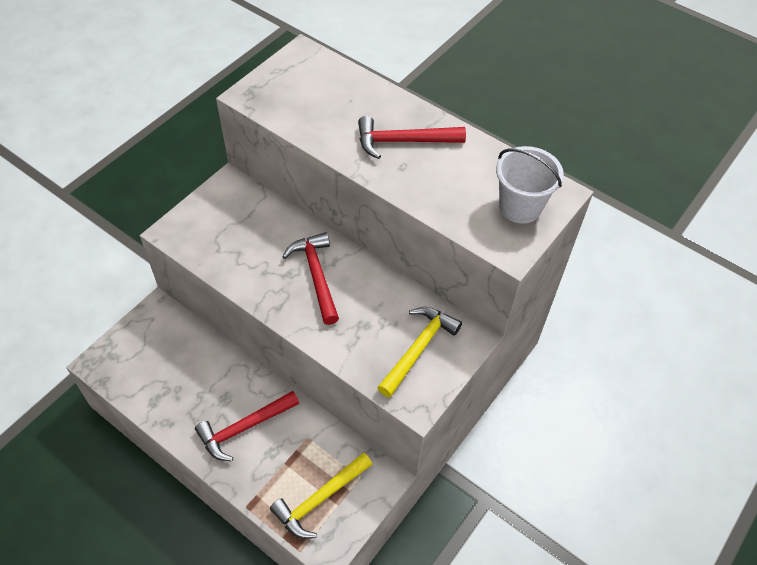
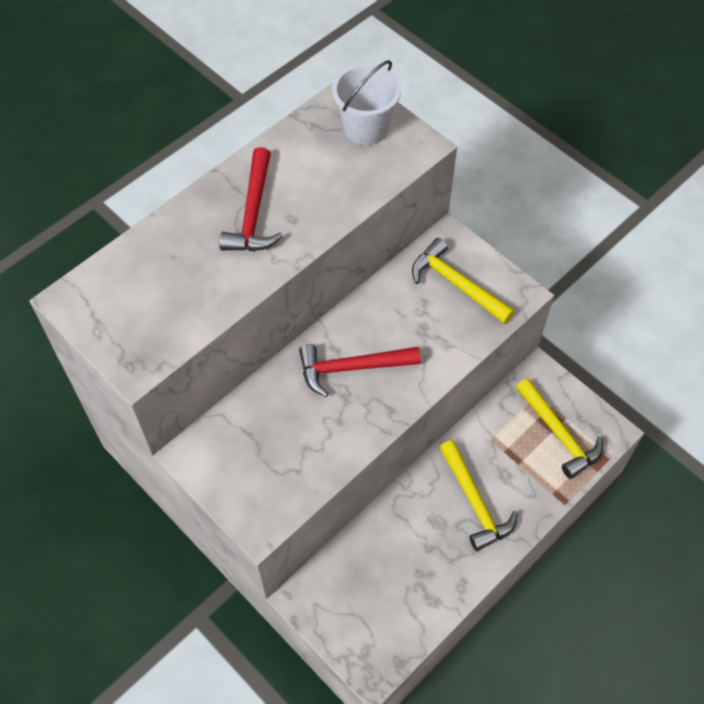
camera: 80 degrees left, 5 degrees up
(244, 428) = (475, 502): red hammer -> yellow hammer

